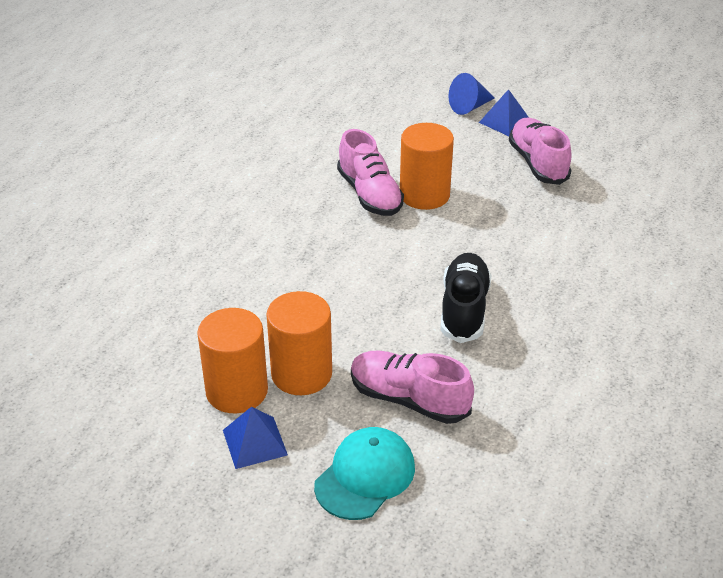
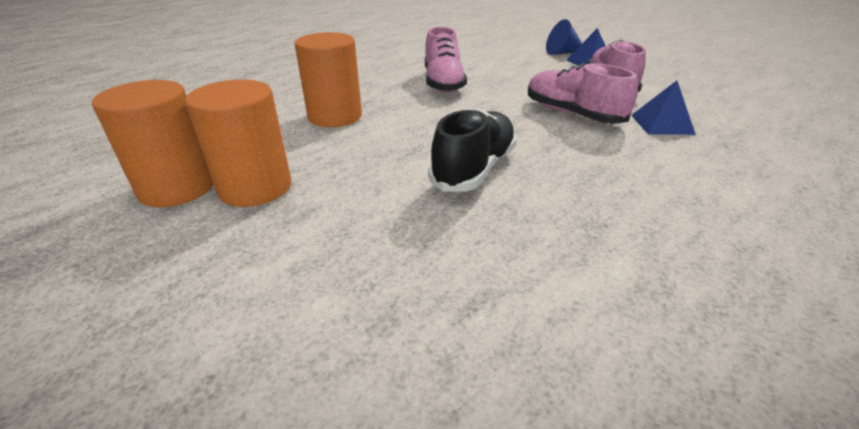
camera: 20 degrees right, 5 degrees down
(254, 442) = (131, 239): blue pyramid -> blue pyramid (661, 124)
(365, 476) = (203, 317): turquoise cap -> none
(409, 399) = (344, 238): pink shoe -> pink shoe (572, 114)
(424, 195) = (491, 89): orange cylinder -> orange cylinder (335, 116)

